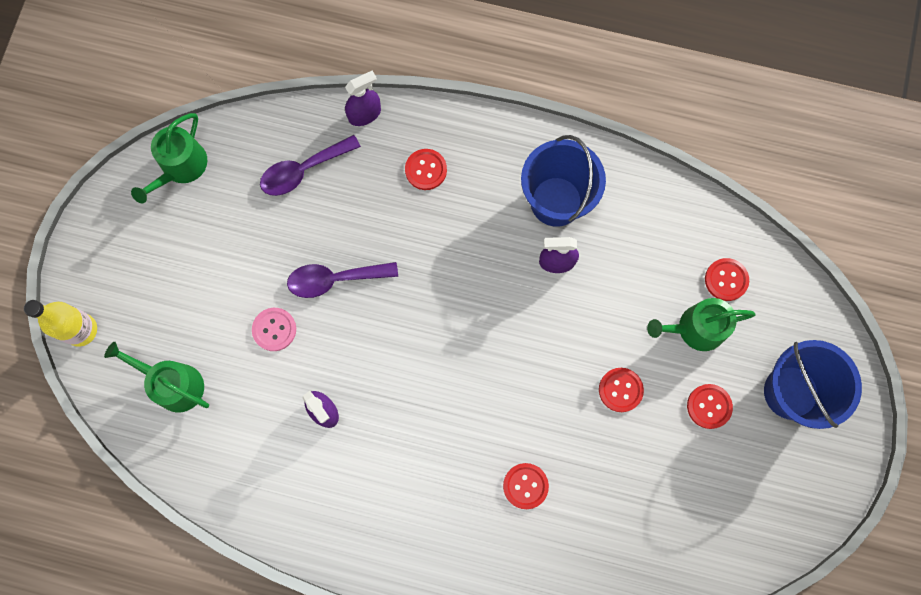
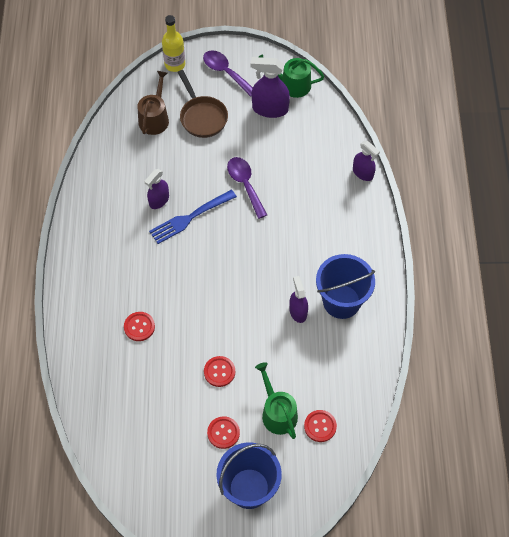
camera: 75 degrees right, 15 degrees down
(173, 384) = (155, 118): green watering can -> brown watering can
(195, 312) = (202, 117): none -> brown pan
(214, 210) = (270, 109): none -> purple spray bottle
(274, 329) = (203, 160): pink button -> none
(303, 170) = (312, 149): purple spoon -> purple spoon (225, 72)
(366, 371) = (190, 217): none -> blue fork
(426, 170) = (336, 217): red button -> none

